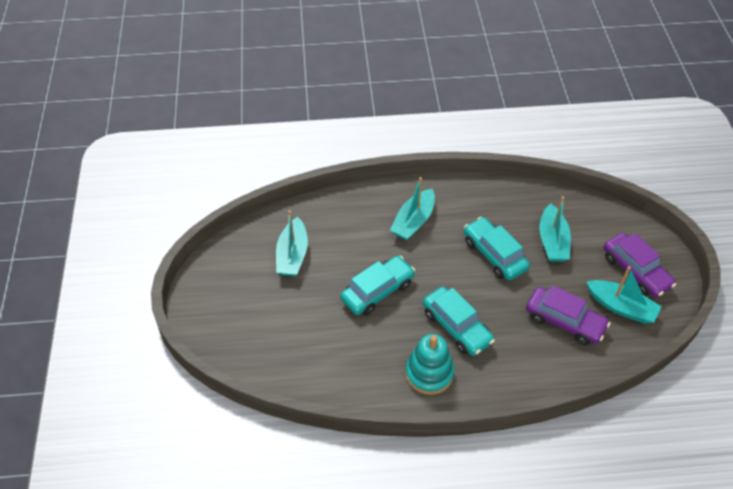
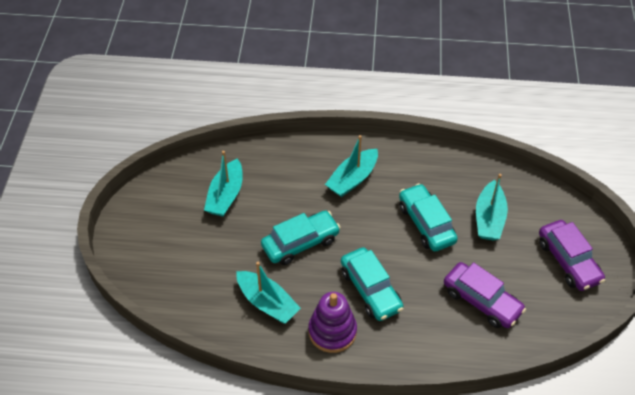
camera: 10 degrees right, 0 degrees up
(429, 373) = (332, 331): turquoise stacking toy -> purple stacking toy
(621, 307) = (544, 295): turquoise boat -> turquoise boat (267, 303)

